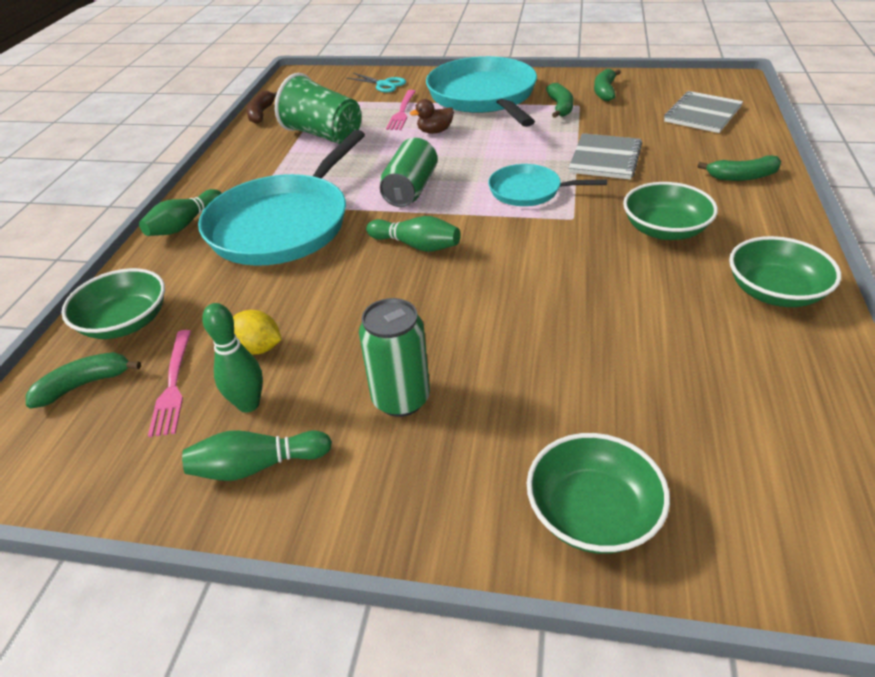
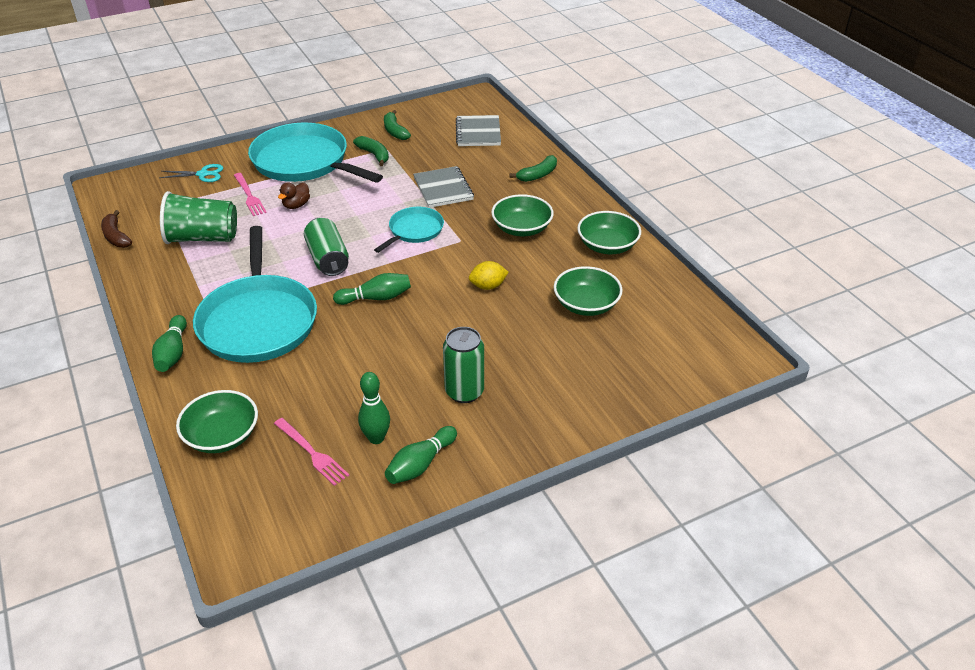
camera: 40 degrees left, 0 degrees up
(84, 384) = (246, 483): green banana -> none
(258, 348) = (343, 406): yellow lemon -> yellow lemon (488, 286)
(529, 191) = (414, 231): turquoise pan -> turquoise pan turned 150 degrees clockwise
(592, 513) = (609, 396): green bowl -> green bowl (586, 304)

